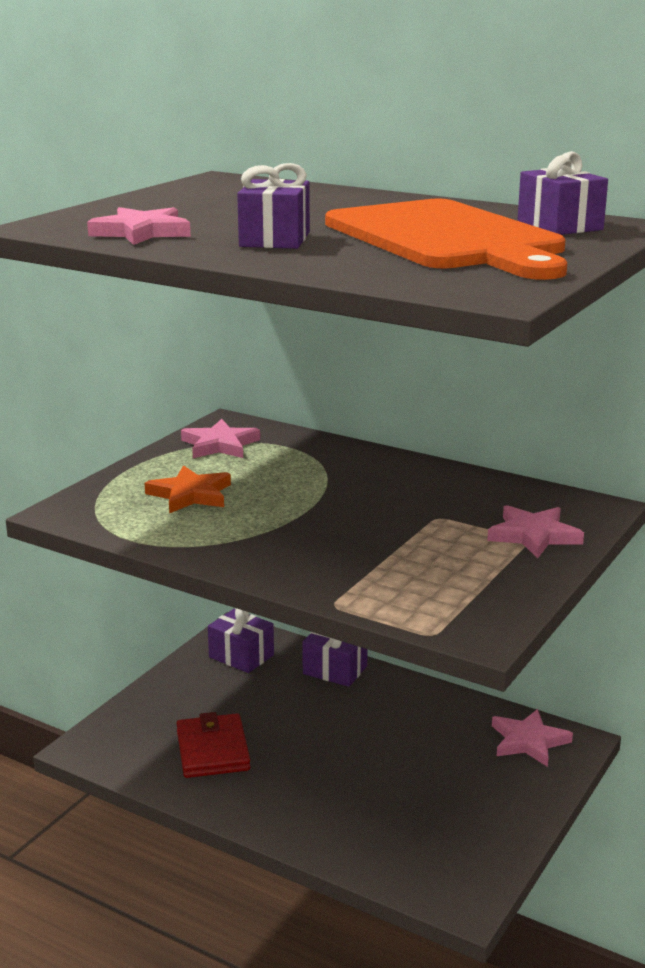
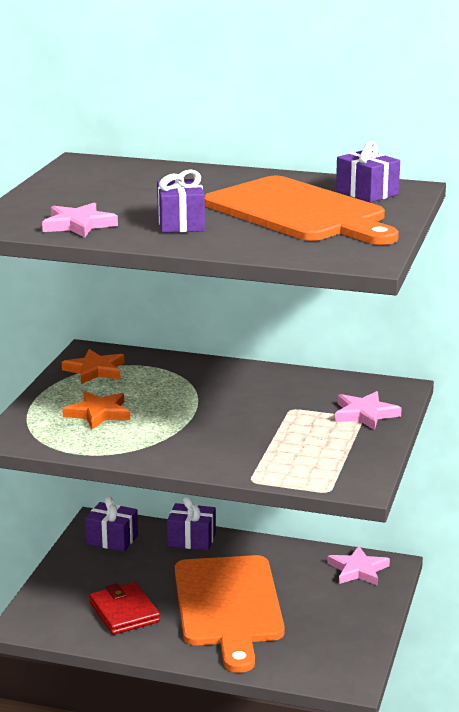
camera: 15 degrees left, 0 degrees up
(220, 445) = (95, 370): pink star -> orange star
(343, 763) = (228, 606): none -> orange cutting board

